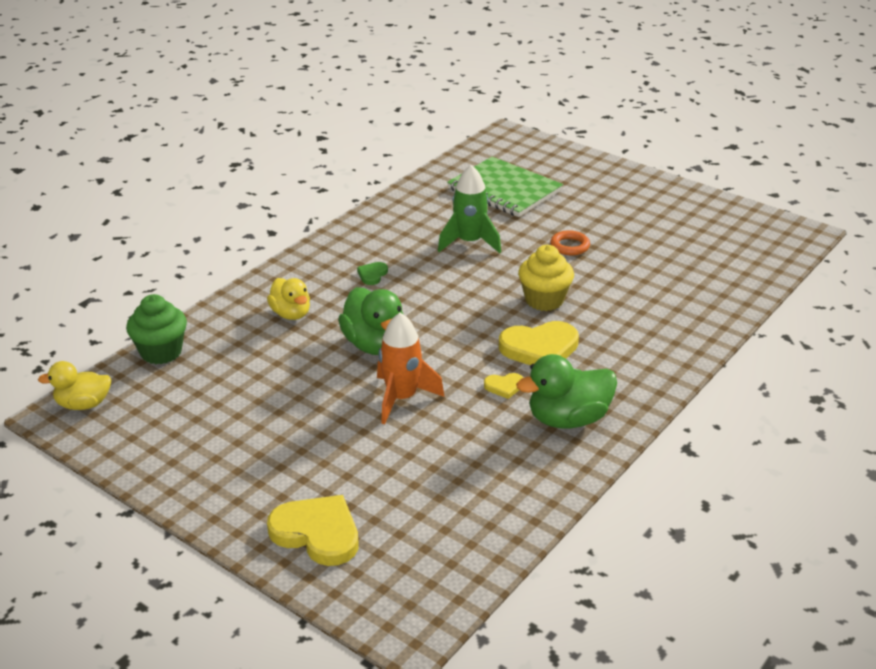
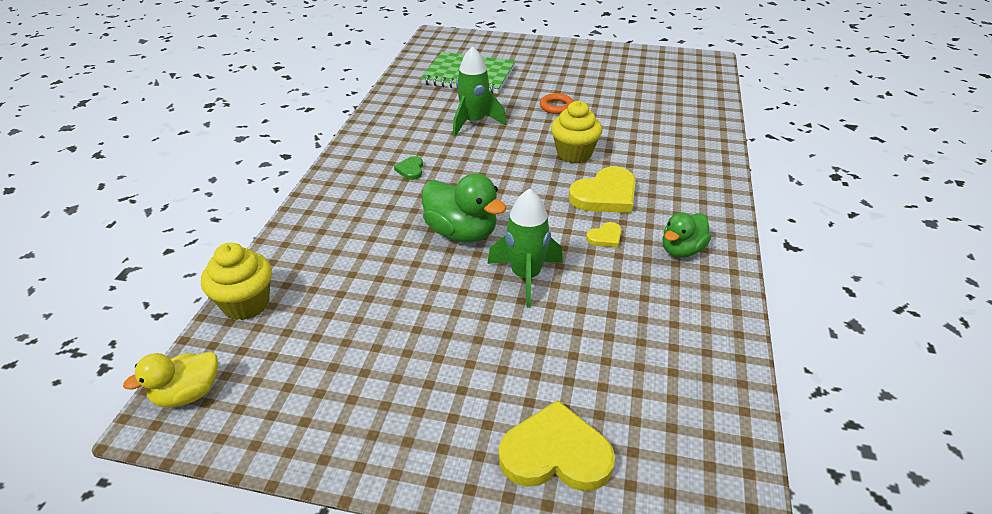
camera: 25 degrees left, 5 degrees up
(161, 352) = (246, 304): green cupcake -> yellow cupcake
(291, 314) = (359, 226): yellow duck -> none
(402, 398) = (526, 276): orange rocket -> green rocket
(568, 419) = (681, 250): green duck -> green duck, size x0.66

